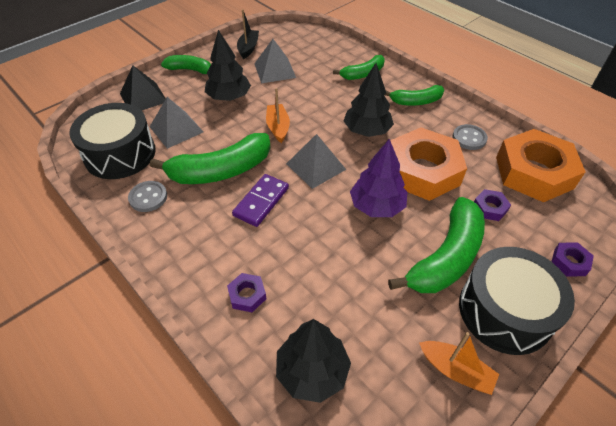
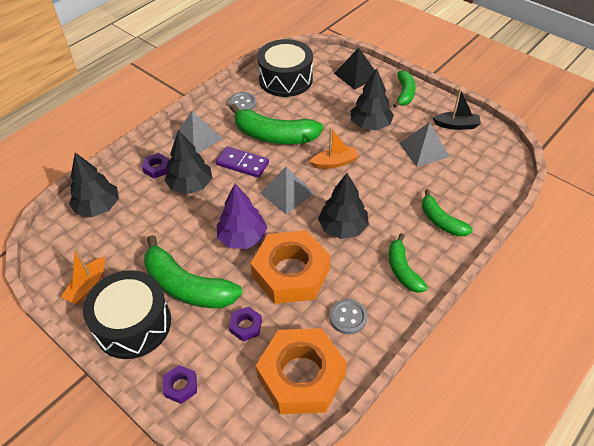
camera: 85 degrees right, 0 degrees up
(176, 129) = (319, 102): grey pyramid -> grey pyramid (197, 138)
(221, 170) = (274, 135): green banana -> green banana turned 45 degrees counterclockwise
(288, 255) = (190, 185): none -> black tree

